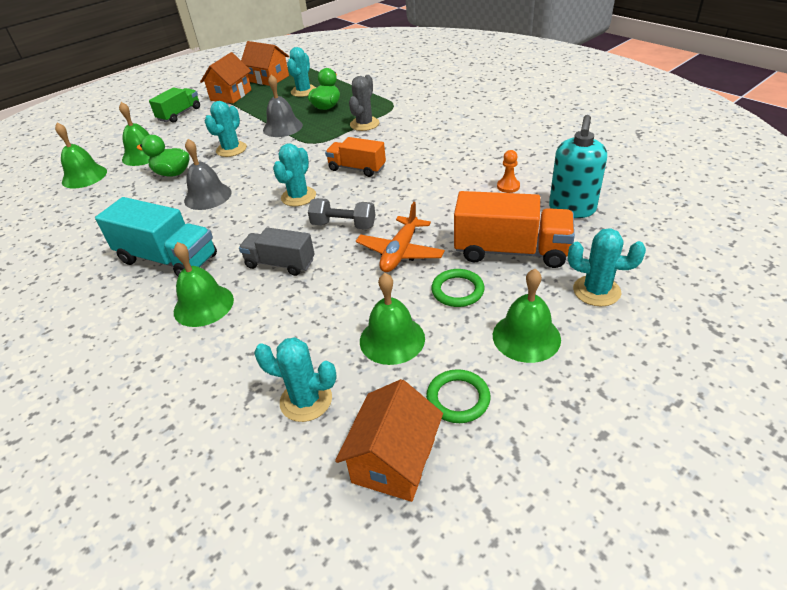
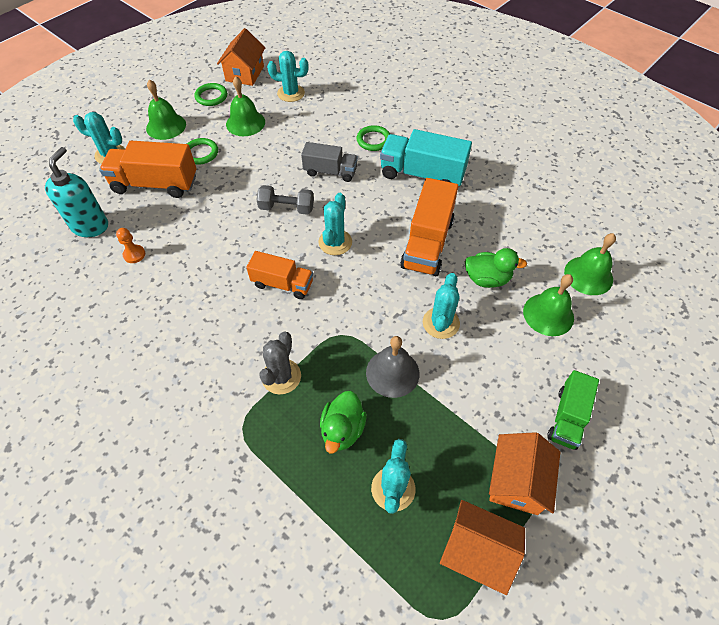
camera: 170 degrees right, 15 degrees up
(203, 305) = (373, 140): green bell -> green ring
(207, 196) = (427, 243): grey bell -> orange truck
(400, 252) = (239, 182): orange plane -> none

